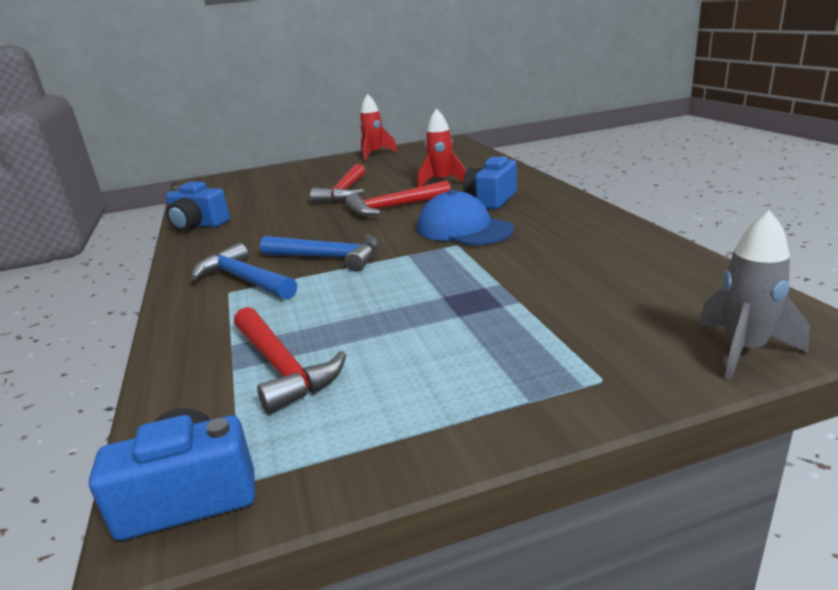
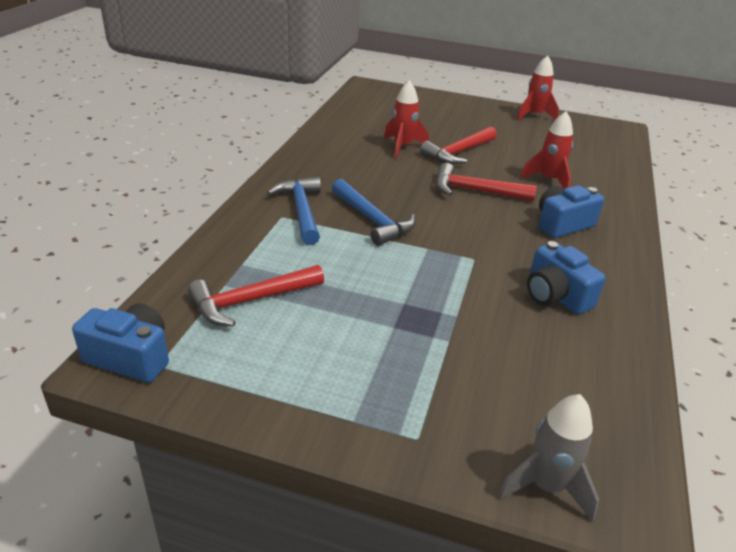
camera: 30 degrees right, 10 degrees up
(198, 225) = (324, 137): blue camera -> blue camera (555, 296)
(283, 368) = (250, 301): red hammer -> red hammer turned 60 degrees clockwise
(288, 205) = (402, 147): none -> red rocket
(464, 229) = (499, 245): blue cap -> none

